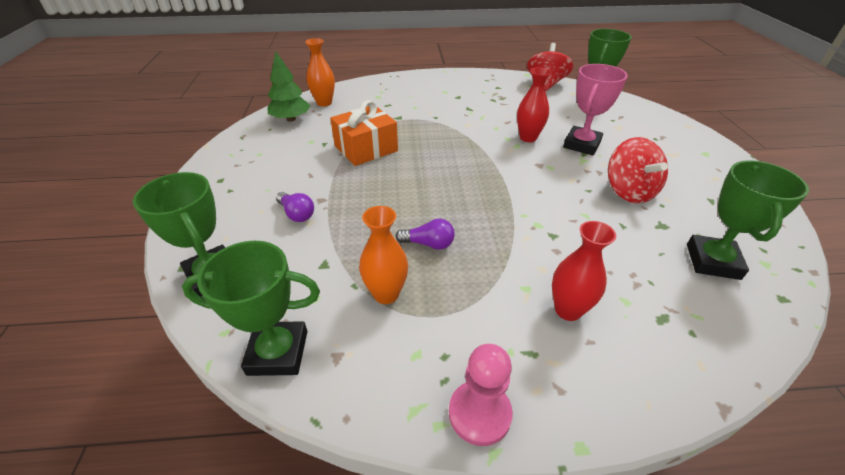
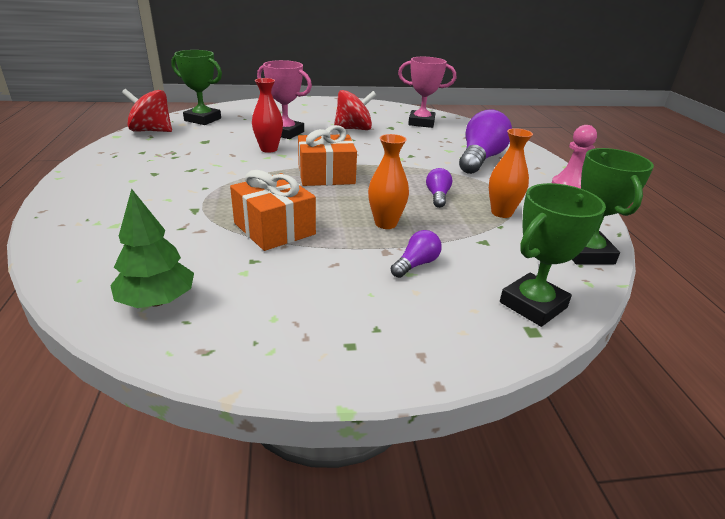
camera: 95 degrees left, 10 degrees down
(324, 103) = (108, 272): orange vase -> orange vase (385, 223)
(471, 170) = (326, 175): none -> orange gift
(568, 310) = (480, 159): red vase -> purple light bulb
(712, 261) = (421, 123): green trophy -> pink trophy

